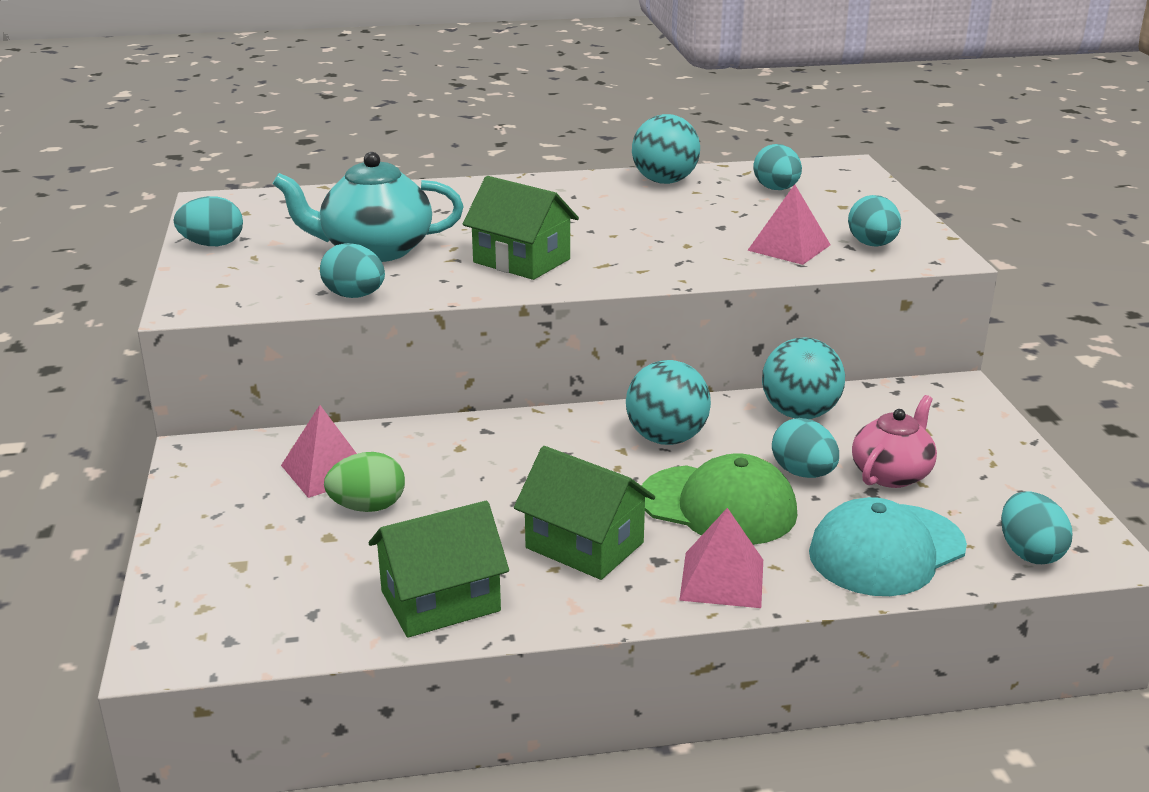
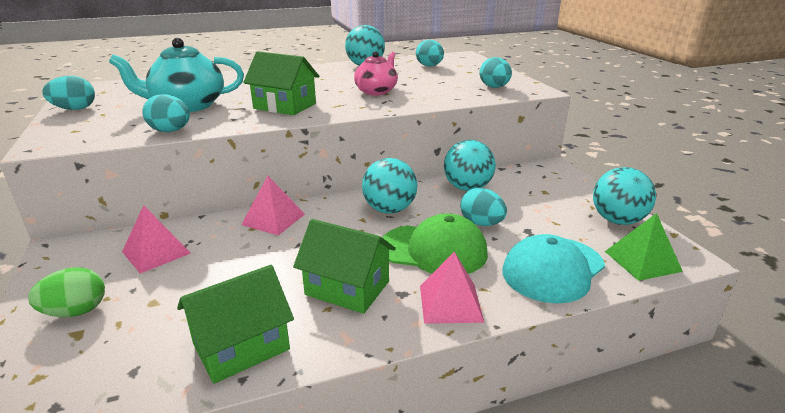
camera: 10 degrees left, 0 degrees up
(368, 507) = (185, 276): green egg -> green egg (76, 311)
(789, 247) = (447, 91): pink pyramid -> pink pyramid (273, 219)
(892, 474) = (536, 219): pink teapot -> pink teapot (376, 91)
(1023, 488) = (617, 220): none -> turquoise ball
(1029, 553) = (642, 261): turquoise egg -> green pyramid

